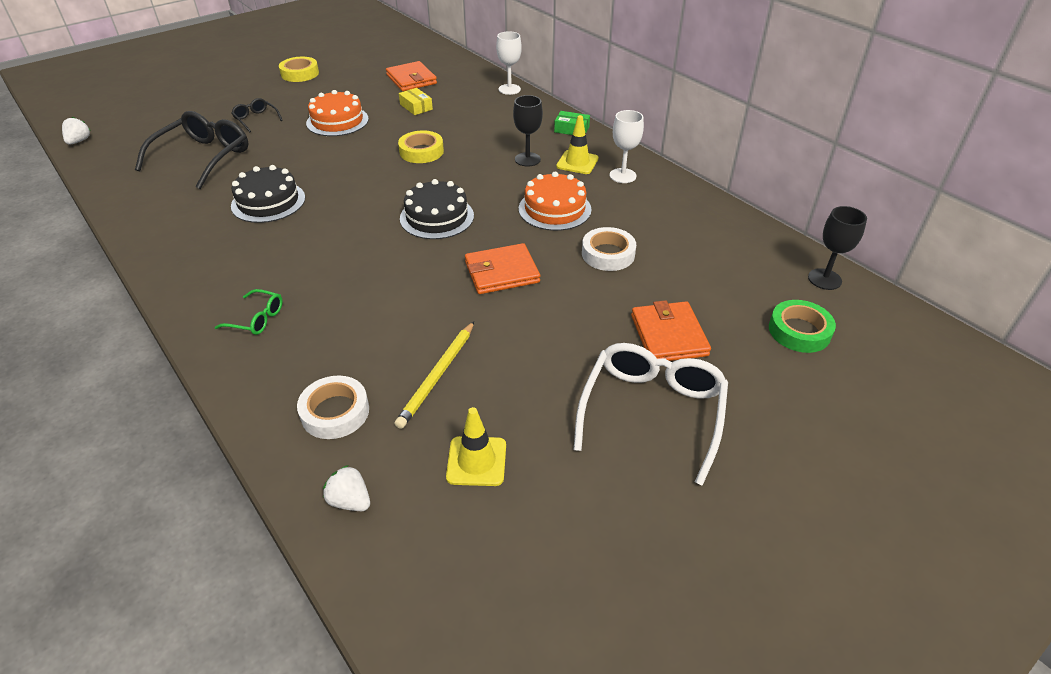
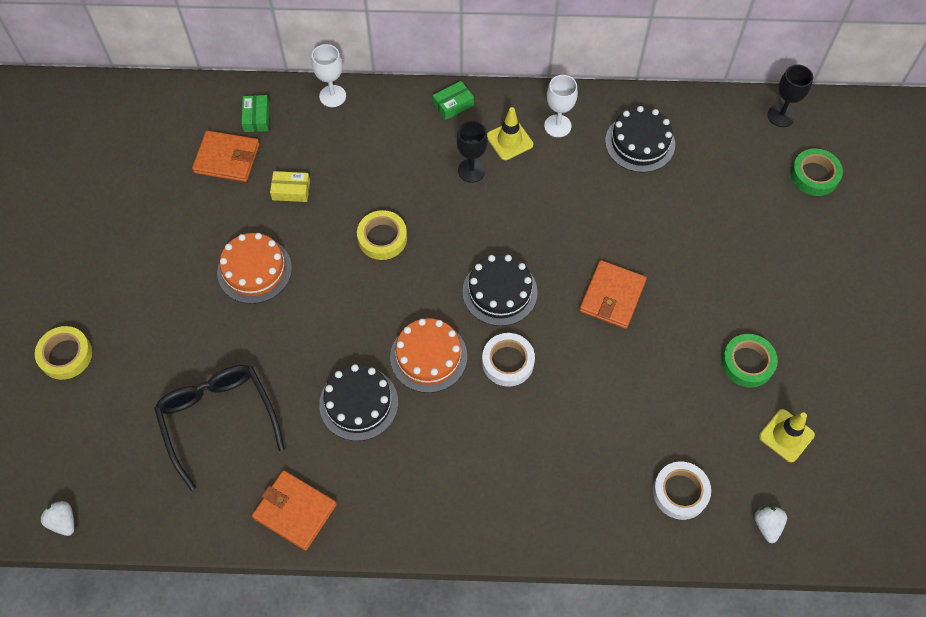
camera: 50 degrees left, 20 degrees up
(256, 119) = (178, 337): black glasses -> none
(257, 319) = (532, 492): green glasses -> none
(300, 73) = (106, 246): yellow tape -> yellow tape (66, 355)
(350, 501) = (767, 525): white strawberry -> white strawberry turned 105 degrees clockwise
(437, 376) = (693, 409): yellow pencil -> none
(455, 75) = (256, 117): none -> green box
(531, 388) = (747, 363): none -> green tape
(554, 209) = (561, 205): orange cake -> orange cake (428, 356)
(608, 254) = (648, 214): white tape -> white tape (508, 362)
(652, 412) = (818, 312): white glasses -> none
(669, 218) = (640, 143): none -> black cake
(669, 335) = (761, 248): orange wallet -> orange wallet (295, 511)

